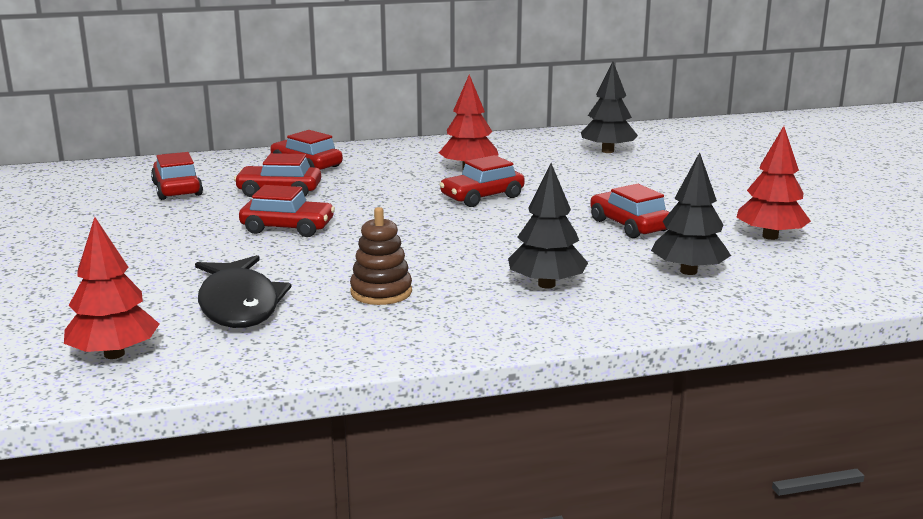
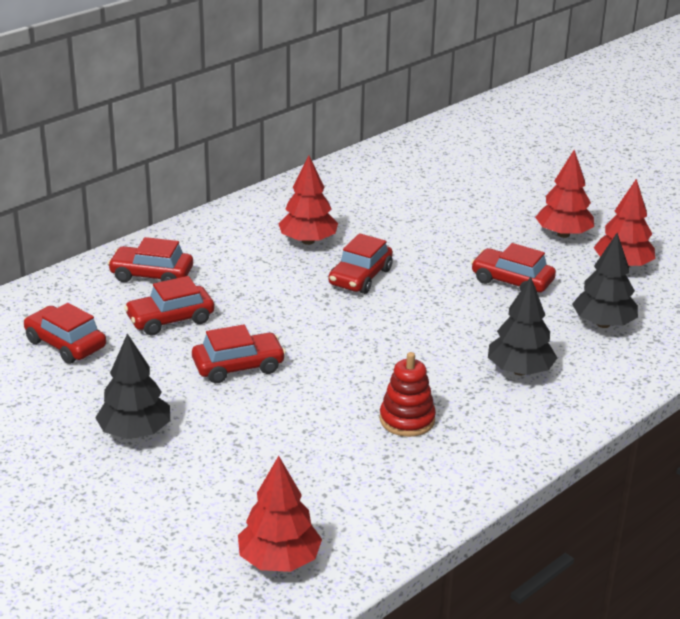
camera: 30 degrees left, 10 degrees up
(239, 305) = (311, 472): black fish -> none
(381, 292) = (407, 420): brown stacking toy -> red stacking toy
(608, 151) = (401, 185): black tree -> black tree (135, 432)
(732, 205) = (563, 234): none -> red tree

